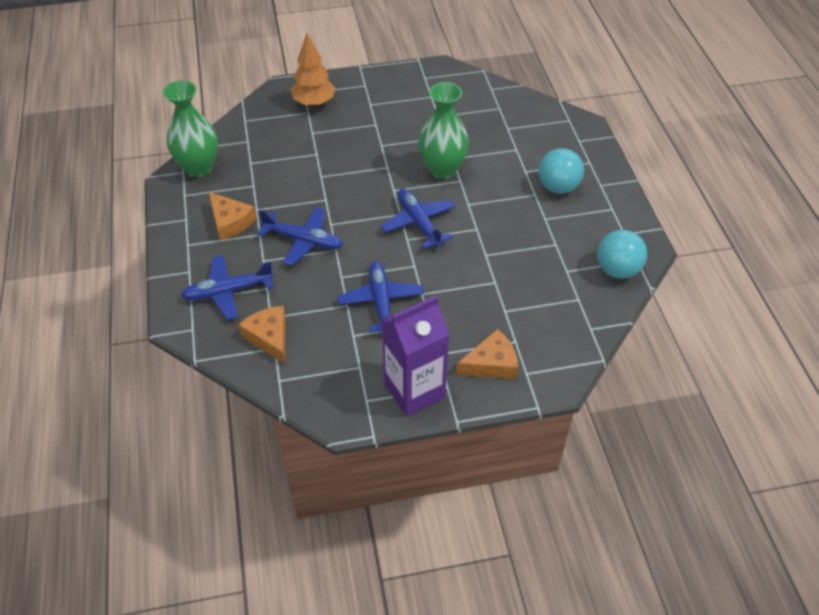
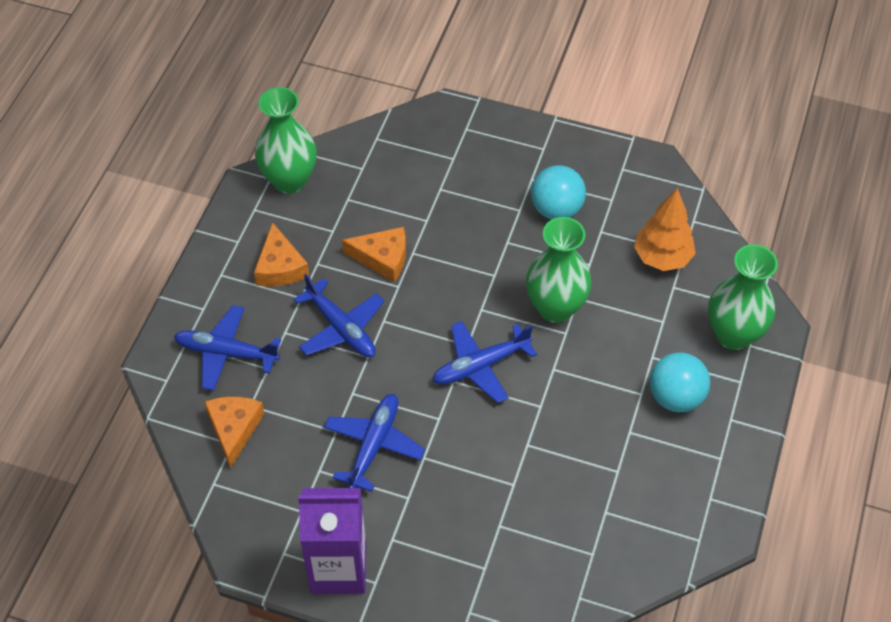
camera: 30 degrees right, 5 degrees up
(314, 103) = (468, 148): orange tree -> orange tree (662, 257)
(418, 223) = (480, 366): blue plane -> blue plane turned 120 degrees counterclockwise
(491, 364) = (439, 581): orange cheese -> orange cheese (382, 258)
(565, 139) = (733, 334): none -> green vase
(617, 270) = (665, 541): turquoise ball -> turquoise ball (556, 209)

